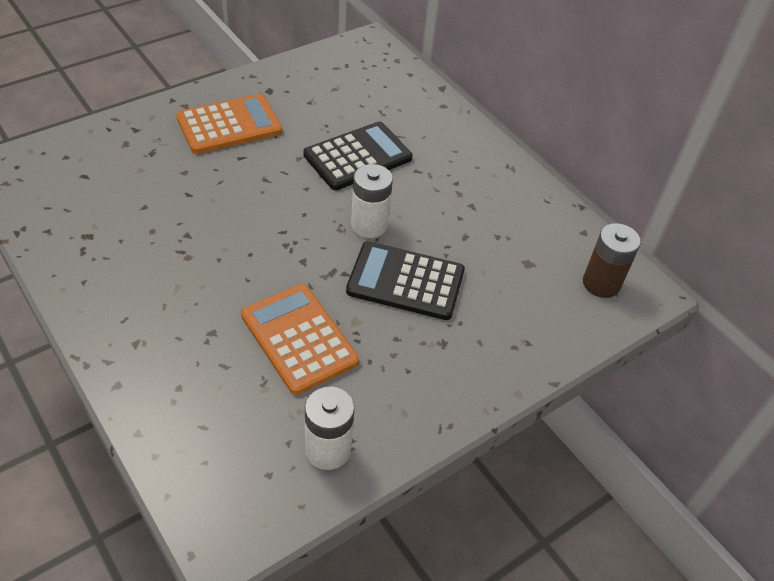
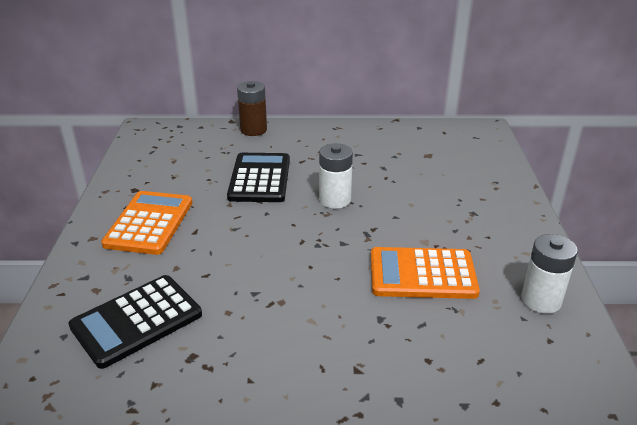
camera: 50 degrees left, 15 degrees down
(405, 281) = (404, 206): black calculator -> black calculator (136, 321)
(601, 283) = (466, 139): brown battery -> brown battery (253, 130)

